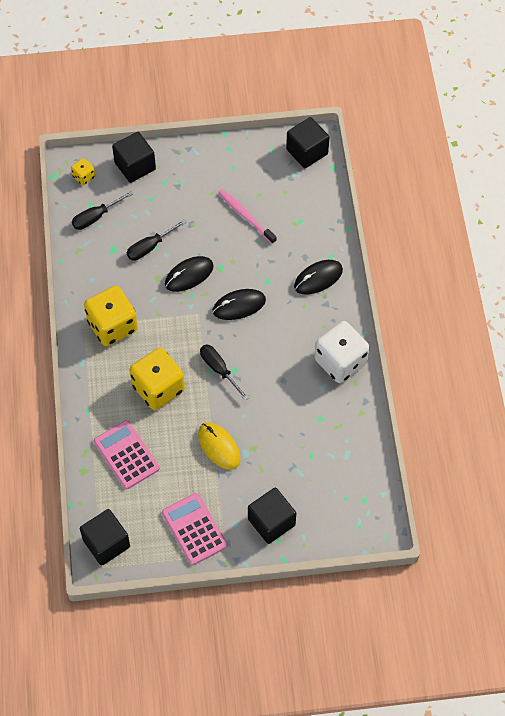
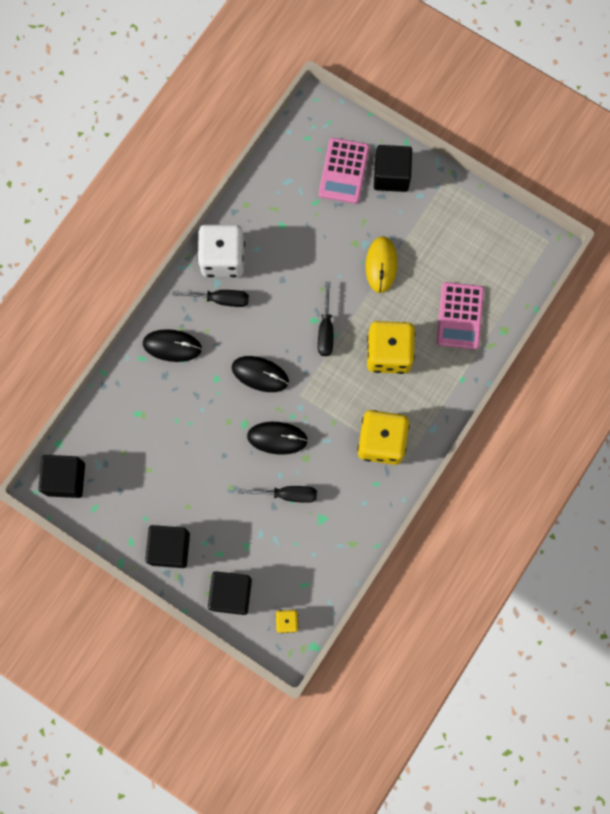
camera: 140 degrees left, 15 degrees up
(95, 217) = (311, 566): black screwdriver -> black screwdriver (221, 299)
(106, 543) = (530, 256): black cube -> black cube (170, 548)
(194, 529) = (454, 215): pink calculator -> pink calculator (343, 171)
(245, 216) = (178, 457): pink toothbrush -> none

